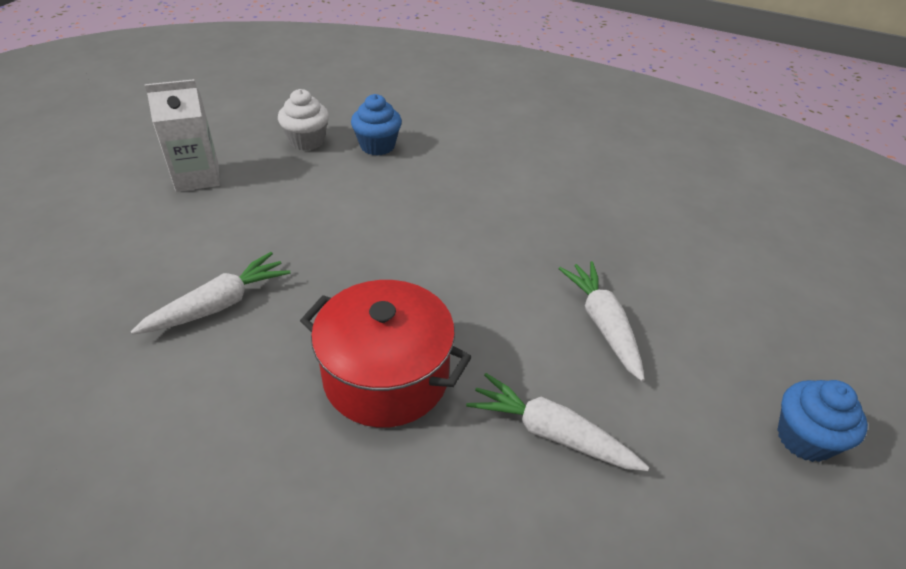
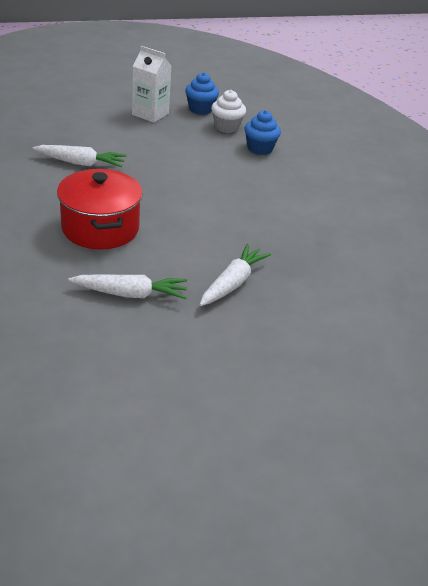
camera: 45 degrees right, 5 degrees down
(552, 434) = (130, 294): white carrot -> white carrot turned 105 degrees clockwise
(804, 438) = (246, 392): blue cupcake -> blue cupcake (200, 109)

